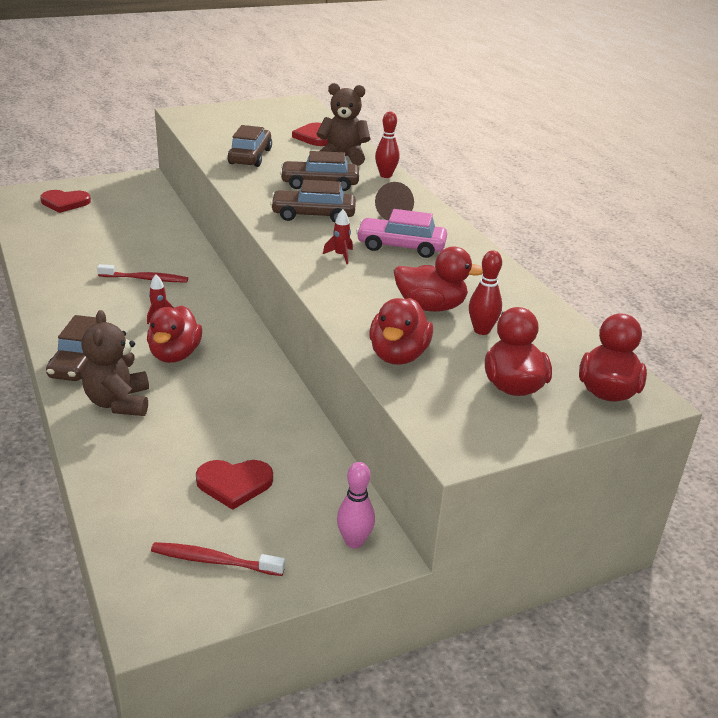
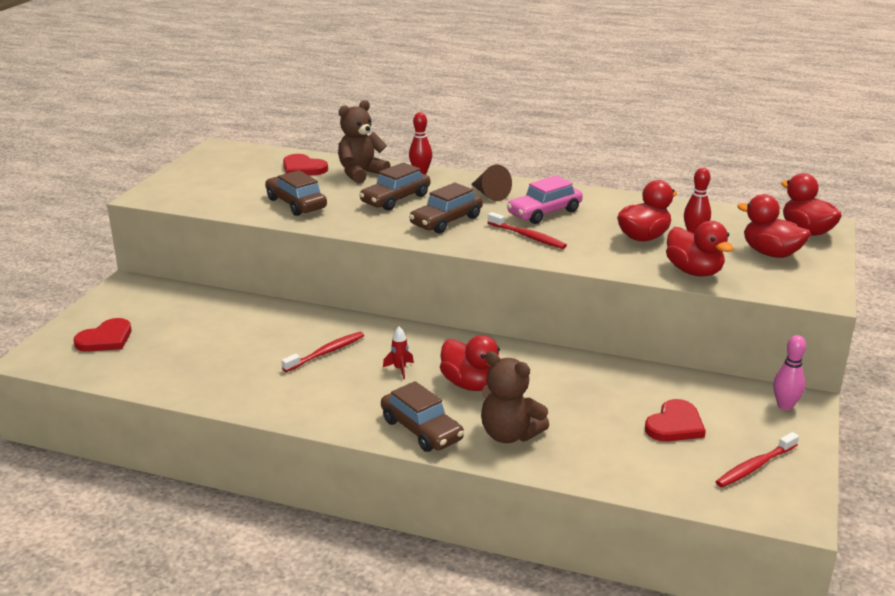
camera: 45 degrees left, 5 degrees down
(340, 255) = (528, 236): red rocket -> red toothbrush

